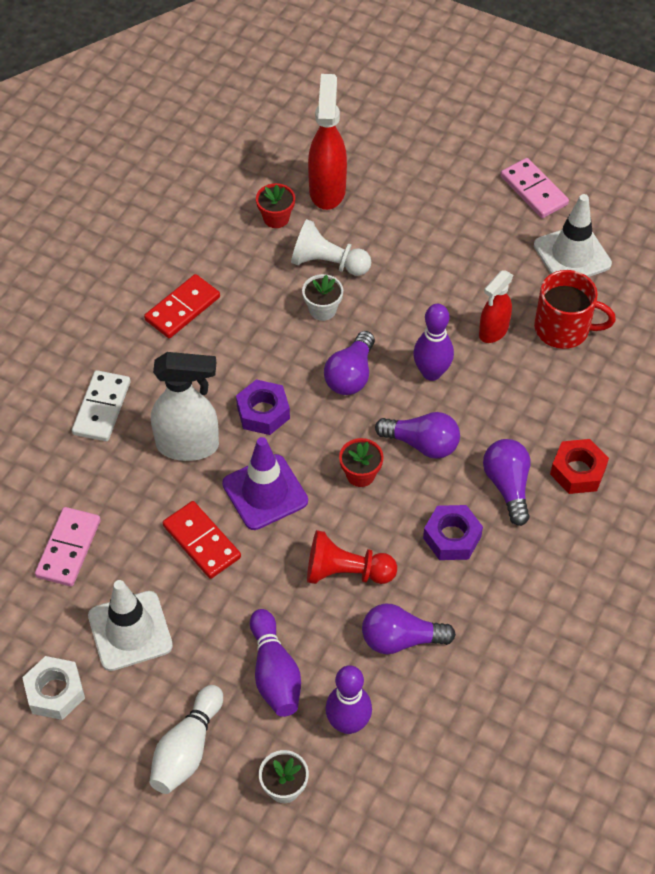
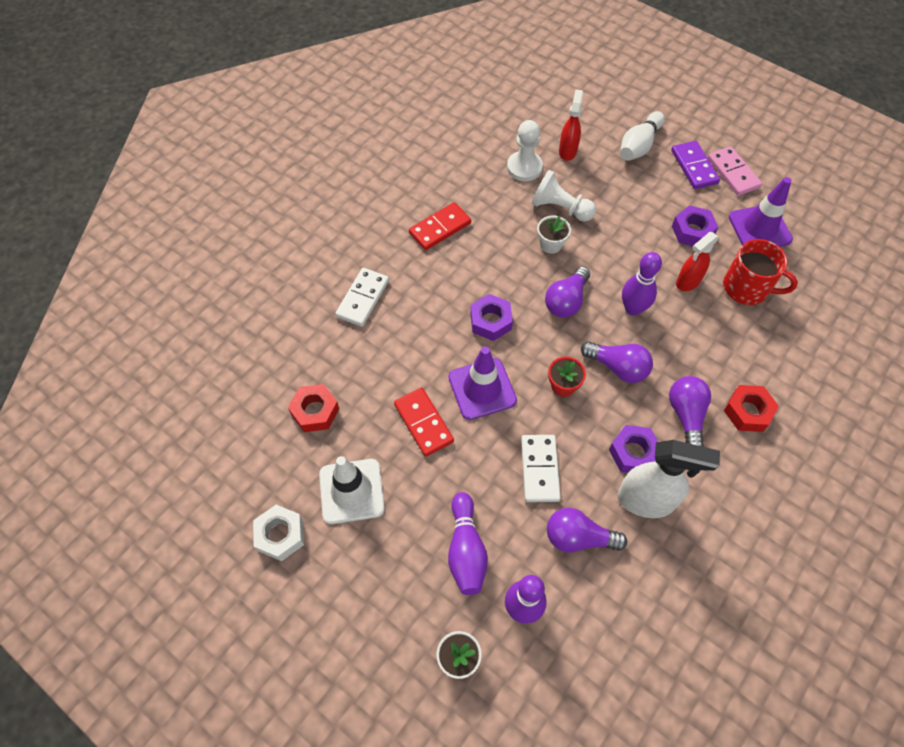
camera: 10 degrees right, 5 degrees up
(69, 548) = (315, 411): pink domino -> red nut
(187, 749) = (381, 607): white bowling pin -> white bowling pin (639, 145)
(188, 445) = (426, 340): white spray bottle -> white spray bottle (646, 500)
(276, 218) = (524, 167): red flower pot -> white pawn
(327, 190) = (567, 151): red spray bottle -> red spray bottle, size x0.63
(346, 572) = (539, 469): red pawn -> white domino
(486, 189) = (694, 167): none -> purple domino
(492, 269) = (692, 231): none -> purple nut
(572, 255) = (759, 228): white traffic cone -> purple traffic cone

